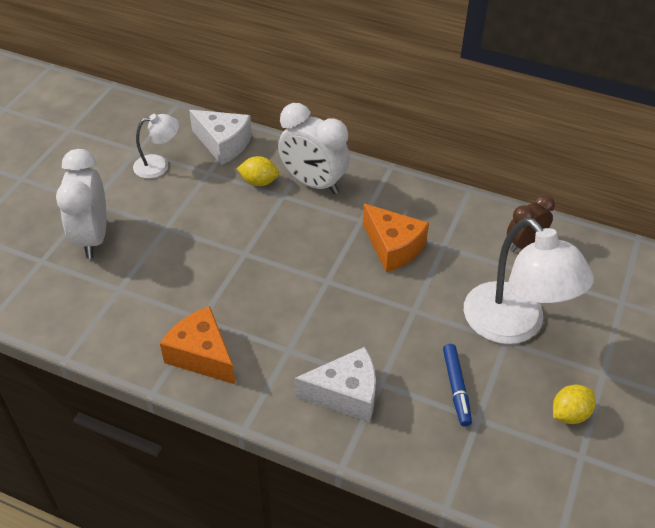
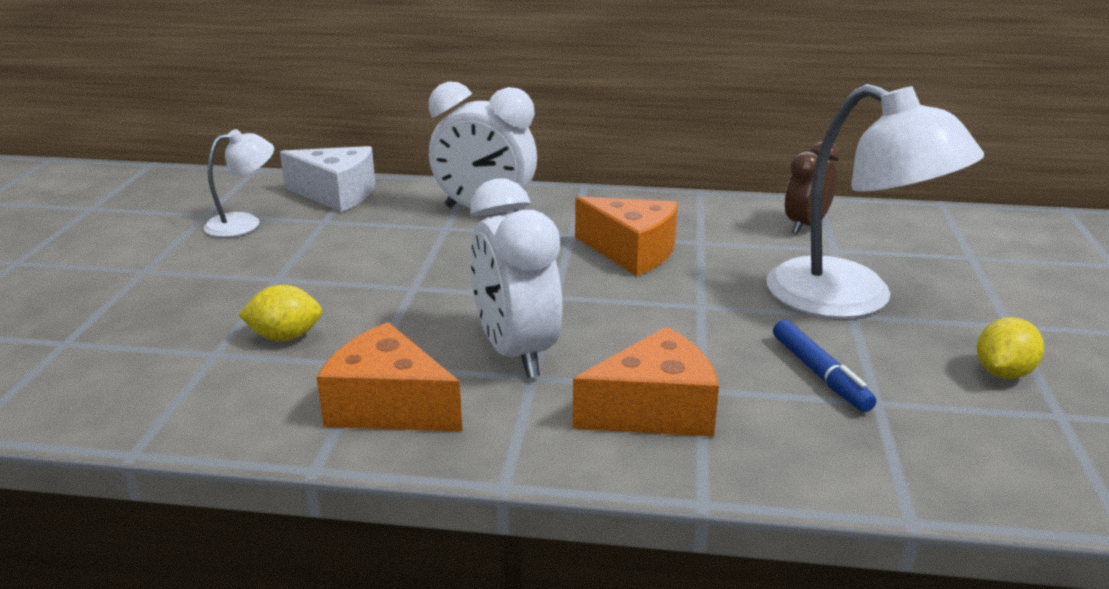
camera: 15 degrees left, 20 degrees down
(92, 237) = (153, 305): white clock -> white clock (516, 352)
(259, 182) = (404, 220): yellow lemon -> yellow lemon (285, 337)
(345, 394) = (654, 411): white cheese -> orange cheese

